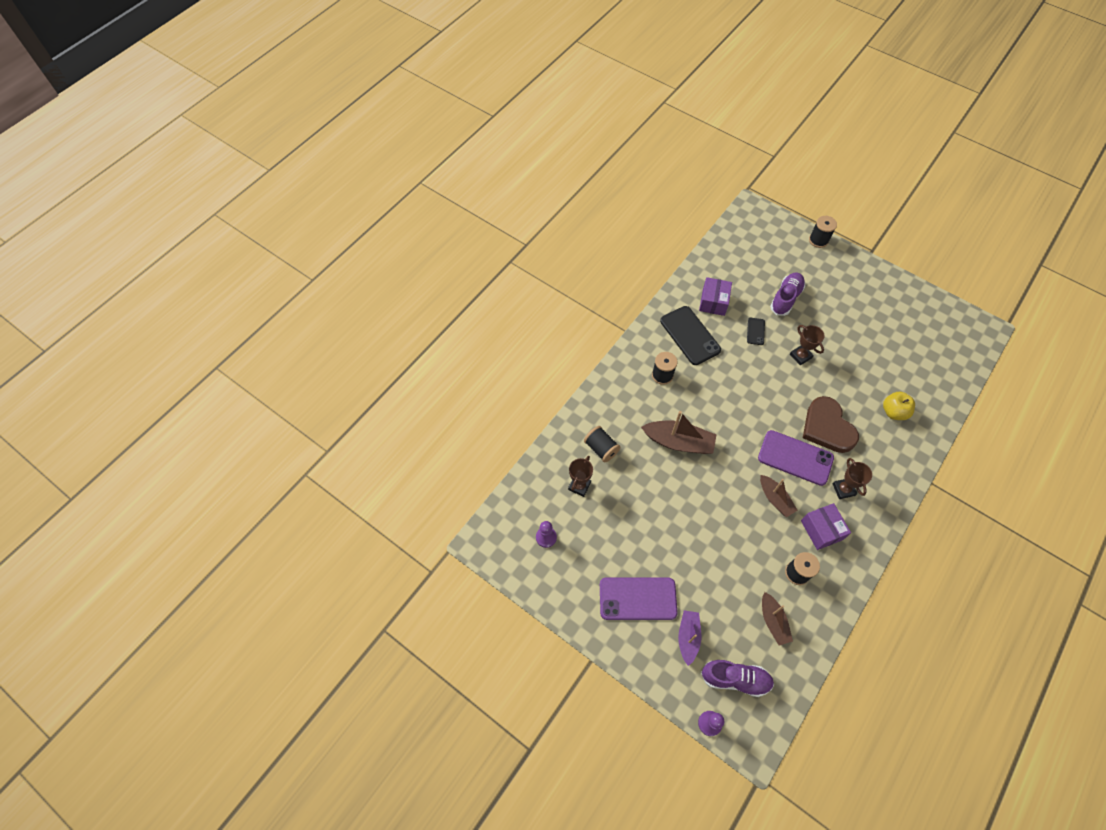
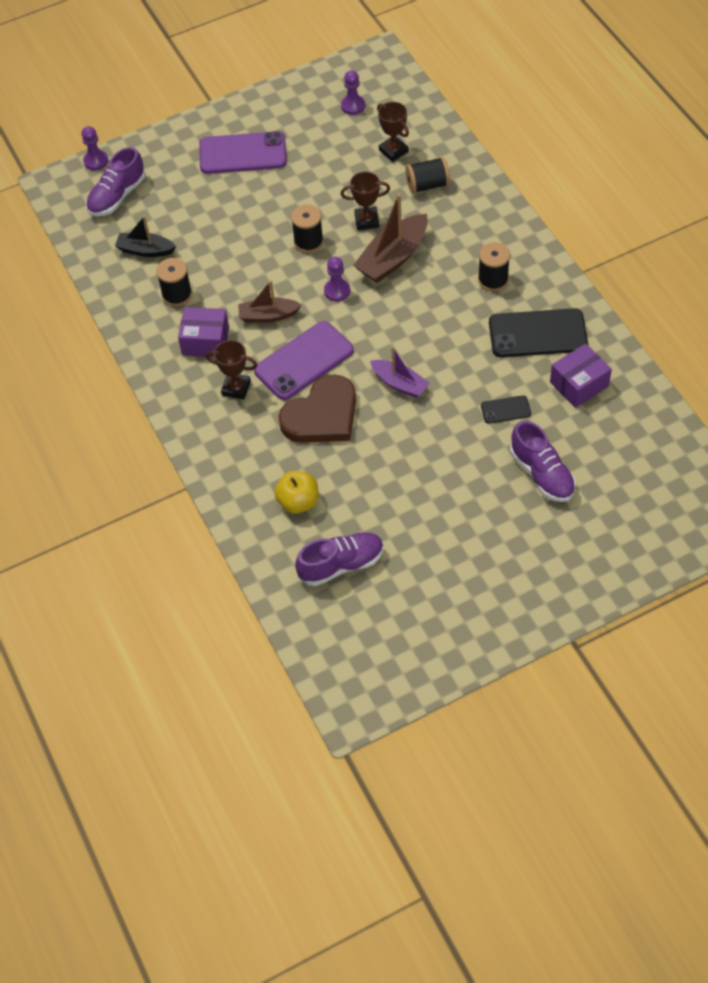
camera: 120 degrees right, 5 degrees down
(637, 598) = (243, 153): purple phone -> purple phone turned 60 degrees clockwise
(688, 637) = (179, 177): purple boat -> purple boat (399, 383)
(713, 302) = (579, 384): purple box -> purple box turned 75 degrees counterclockwise
(727, 464) = (337, 291): none -> purple pawn
(755, 331) = (505, 410): black phone -> black phone turned 45 degrees counterclockwise
(773, 621) = (145, 250): brown boat -> black boat
(800, 356) = (439, 441): brown trophy -> brown trophy (366, 221)
(818, 240) = (630, 576): black spool -> black spool (308, 241)
(827, 427) = (322, 415): brown heart -> brown heart turned 135 degrees clockwise
(914, 371) = (341, 565): none -> purple shoe

